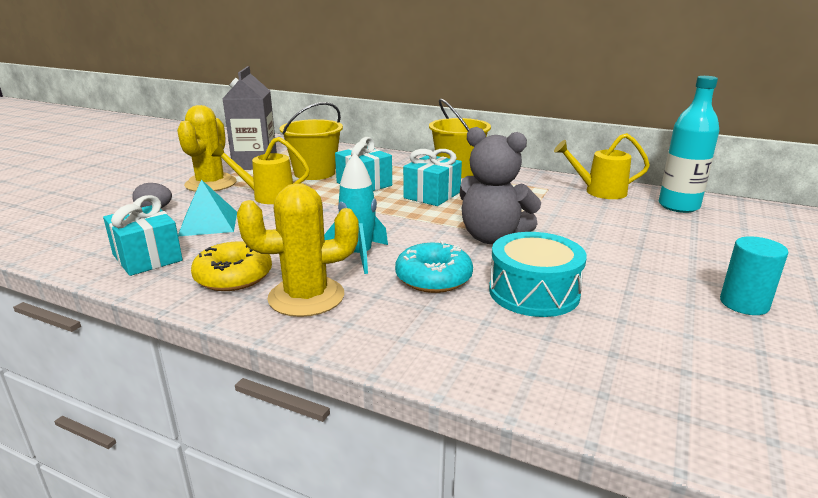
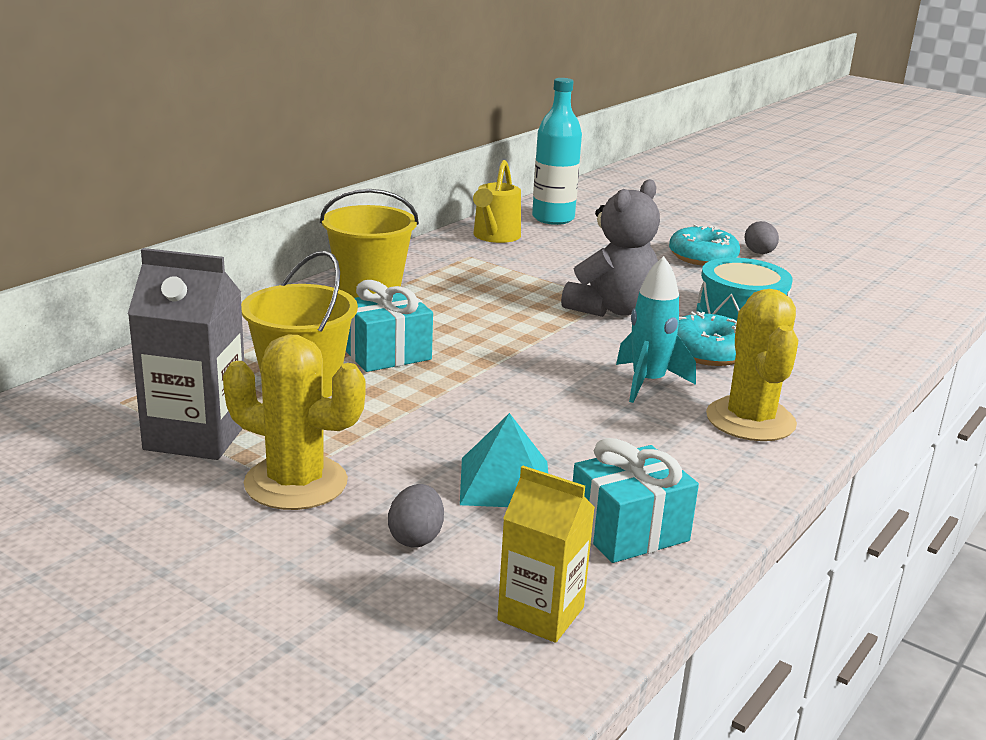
camera: 80 degrees left, 0 degrees up
(73, 240) = (541, 614): none -> yellow carton
(233, 277) = (697, 462): yellow donut -> none
(267, 196) = (401, 430): yellow watering can -> none
(432, 195) = (460, 317): turquoise gift -> none
(679, 272) = (702, 257): none -> turquoise donut
(744, 304) = (759, 253): turquoise cylinder -> grey egg

